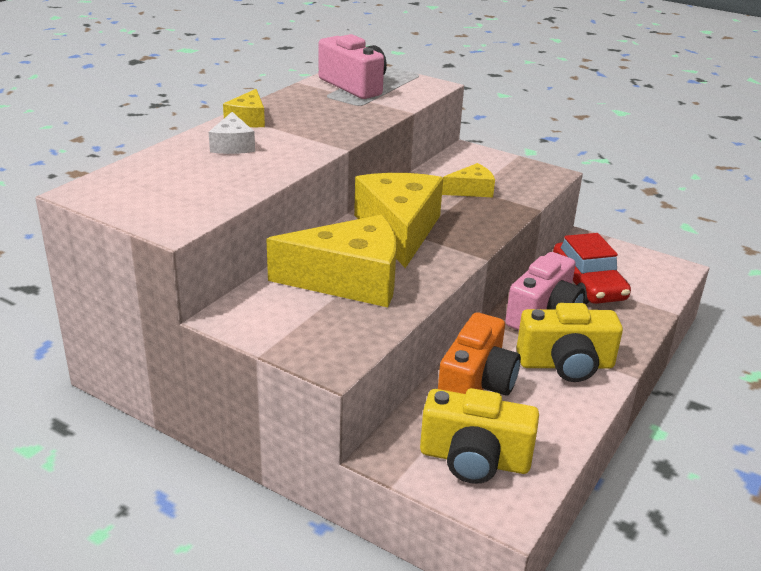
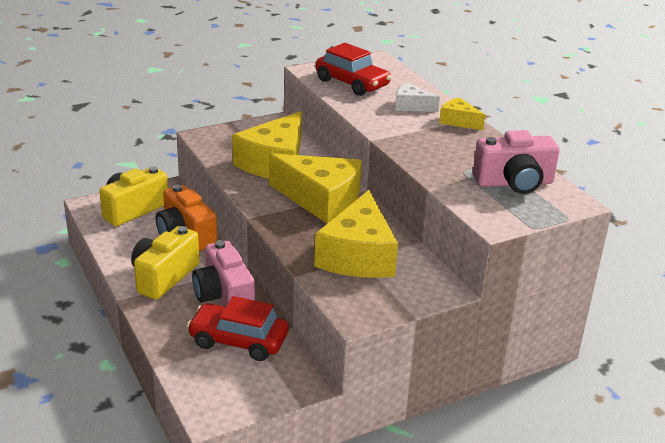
camera: 120 degrees right, 0 degrees up
(196, 189) = (352, 83): none -> red car
(471, 190) = (358, 255): yellow cheese -> yellow cheese, size x2.04

